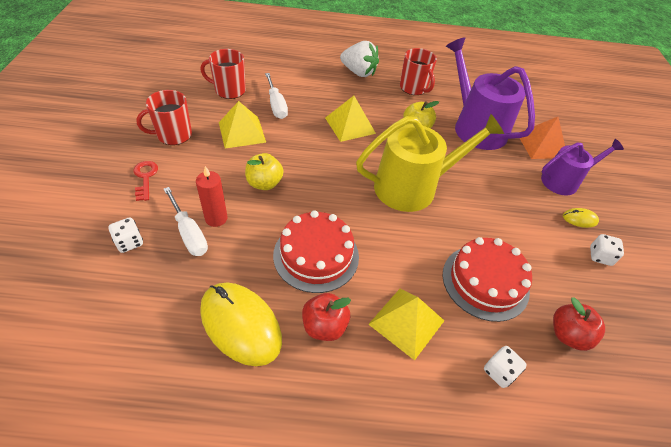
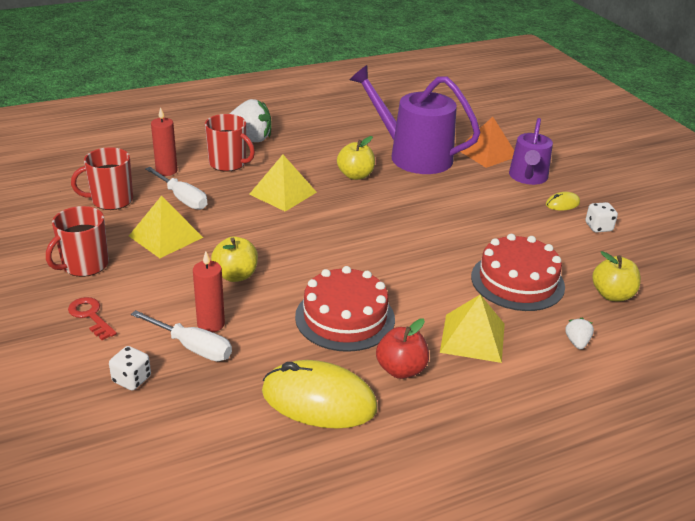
camera: 25 degrees left, 15 degrees down
(282, 79) = (166, 171): none -> red candle
(412, 187) = (392, 228): yellow watering can -> none
(413, 88) = (322, 137): red mug -> red mug (228, 163)
(499, 372) = (577, 342): white dice -> white strawberry
(563, 181) = (528, 177): purple watering can -> purple watering can turned 150 degrees clockwise
(568, 335) = (612, 295): red apple -> yellow apple

